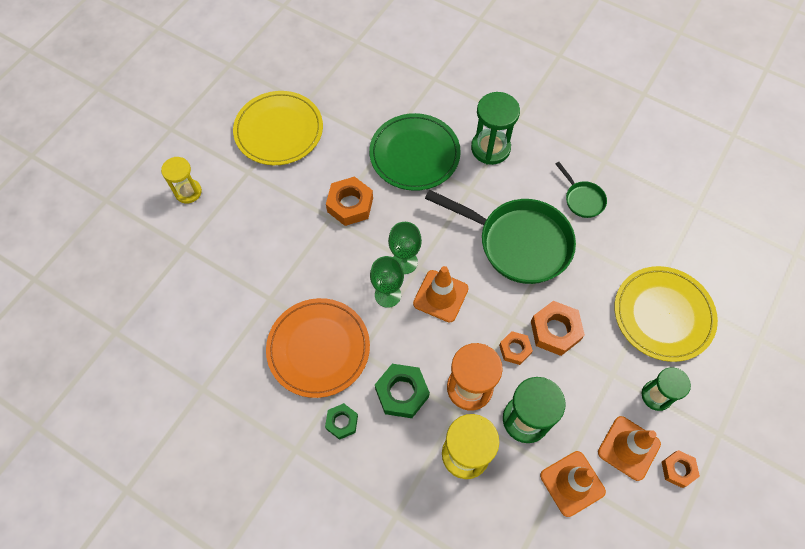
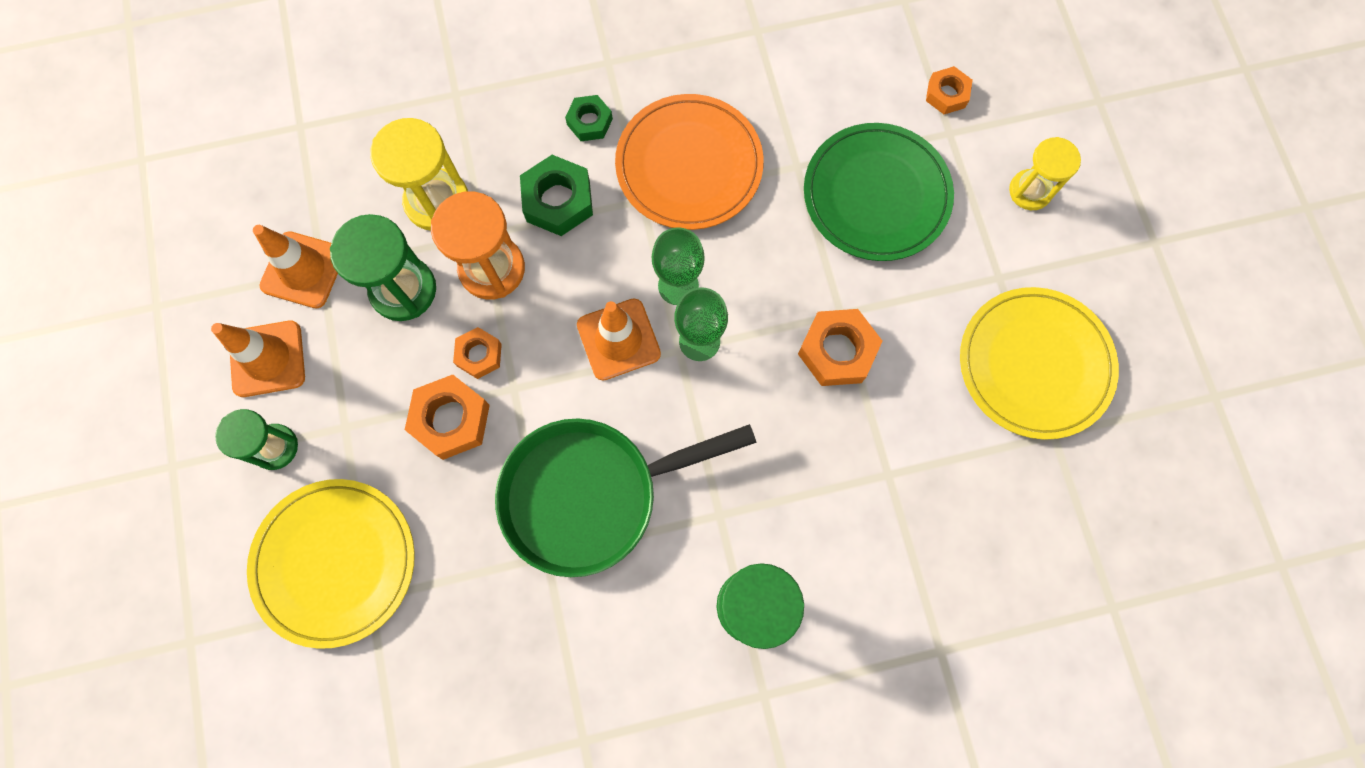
camera: 135 degrees right, 10 degrees up
(414, 154) = (837, 497): green plate -> green plate (876, 195)
(582, 199) = (563, 642): green pan -> none
(678, 469) = (197, 383): orange nut -> orange nut (946, 94)

